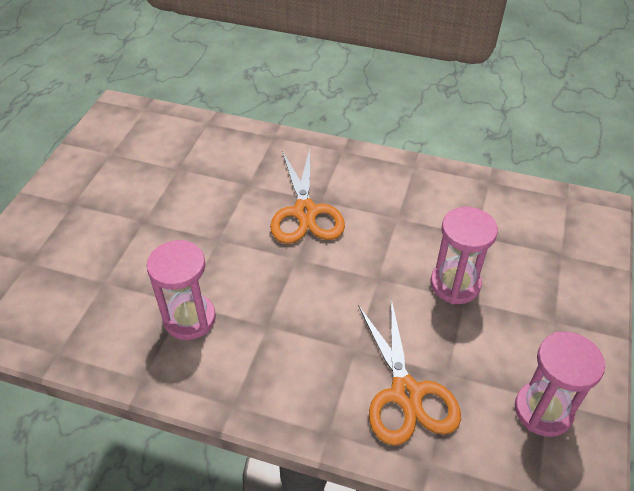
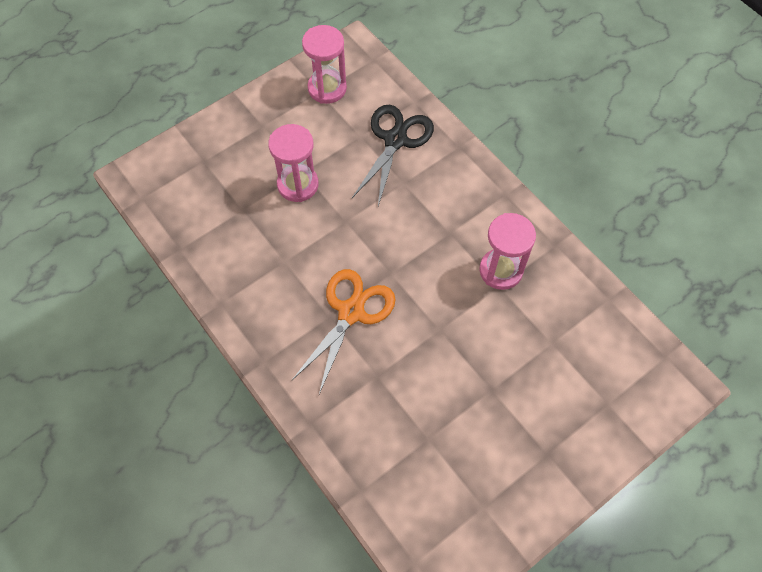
camera: 145 degrees left, 15 degrees up
(406, 394) = (395, 140): orange scissors -> black scissors

